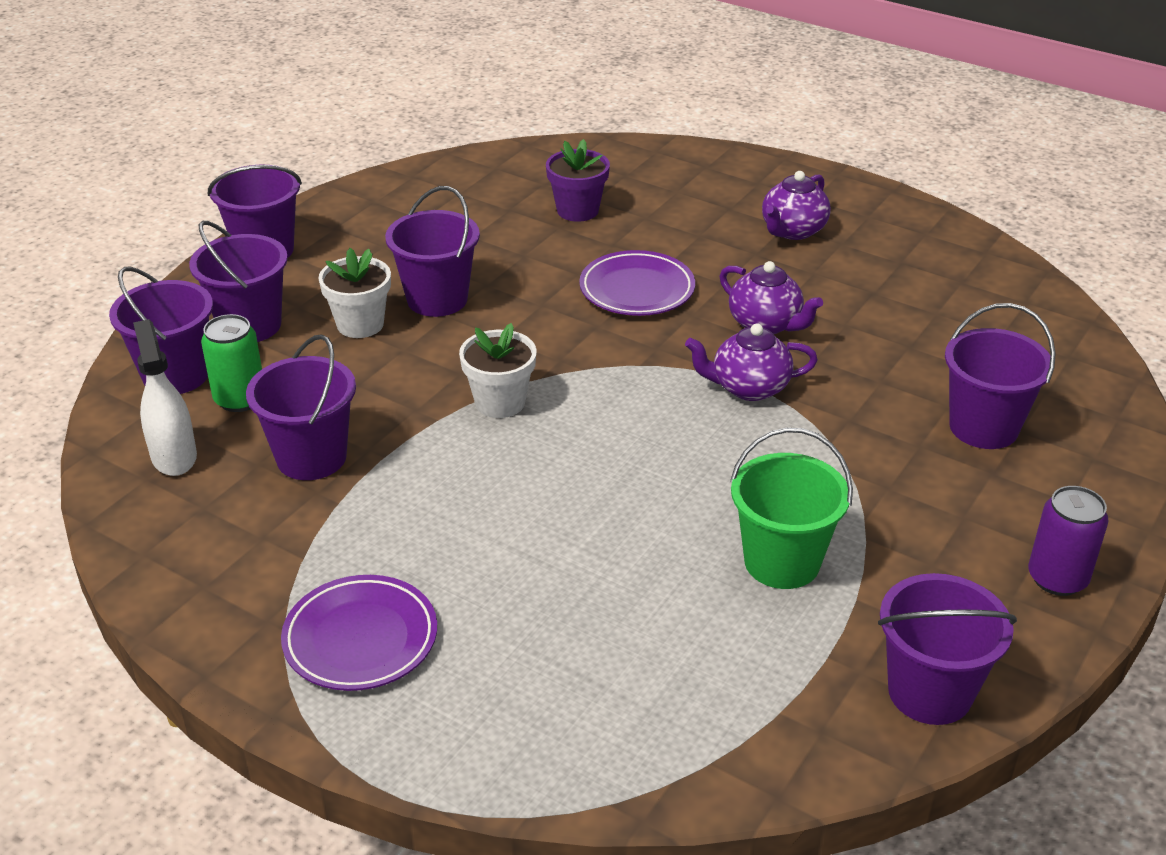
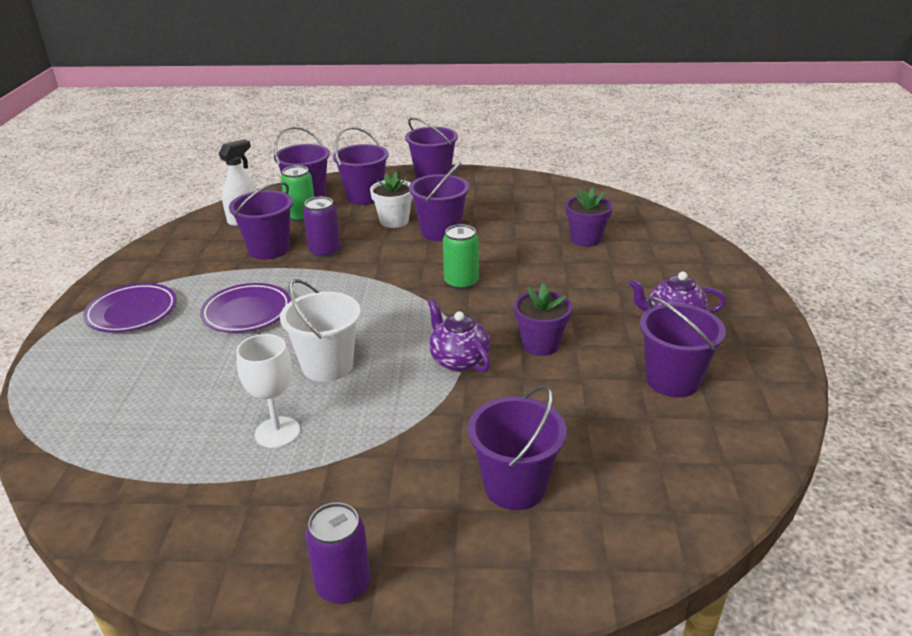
camera: 60 degrees right, 5 degrees down
(379, 408) = (325, 251): none -> purple can
(500, 402) = (361, 282): white flower pot -> none
(584, 328) = (461, 282): none -> green can
(637, 289) = (524, 286): purple plate -> purple plate (247, 312)
(675, 486) = (327, 365): none -> white bucket
(765, 324) = (540, 344): purple teapot -> purple flower pot
(782, 562) = (277, 432): green bucket -> white goblet
(930, 692) = (171, 545): purple bucket -> purple bucket (672, 380)

